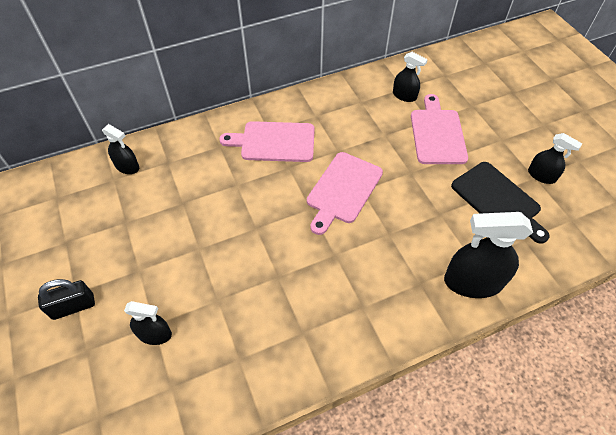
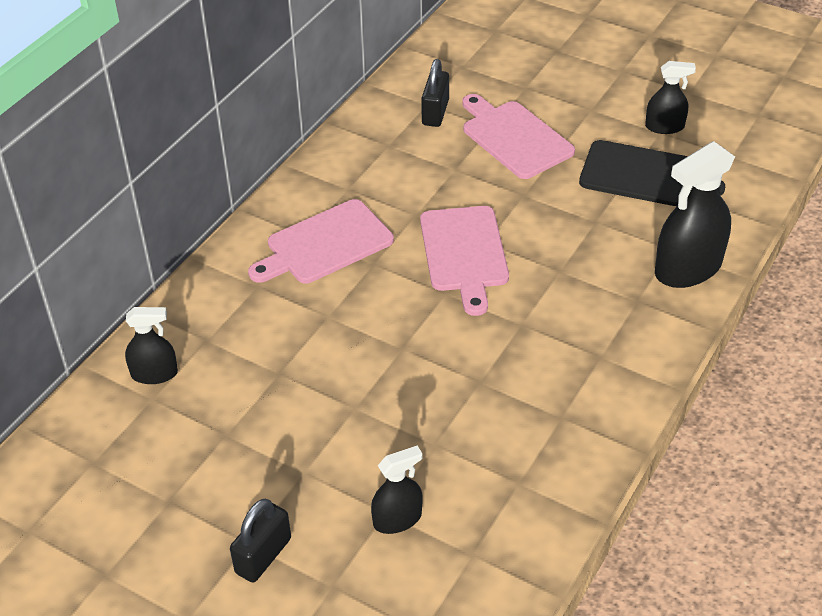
camera: 35 degrees left, 10 degrees down
(404, 95) = (435, 112): black spray bottle -> black padlock

